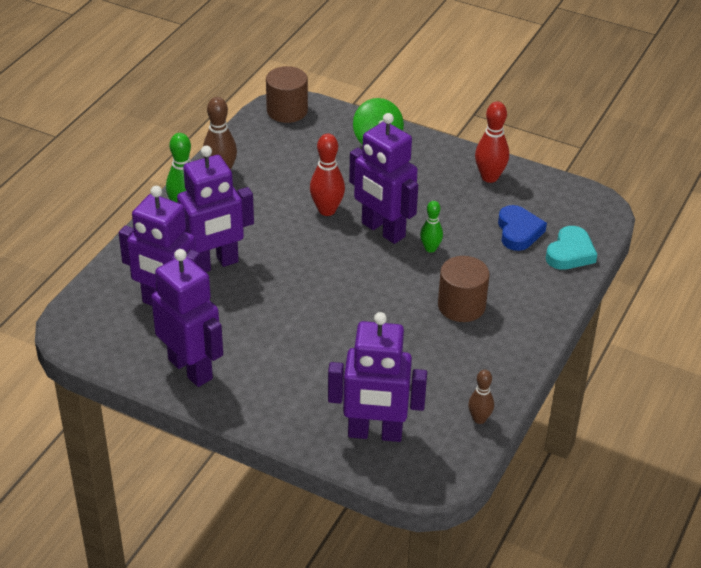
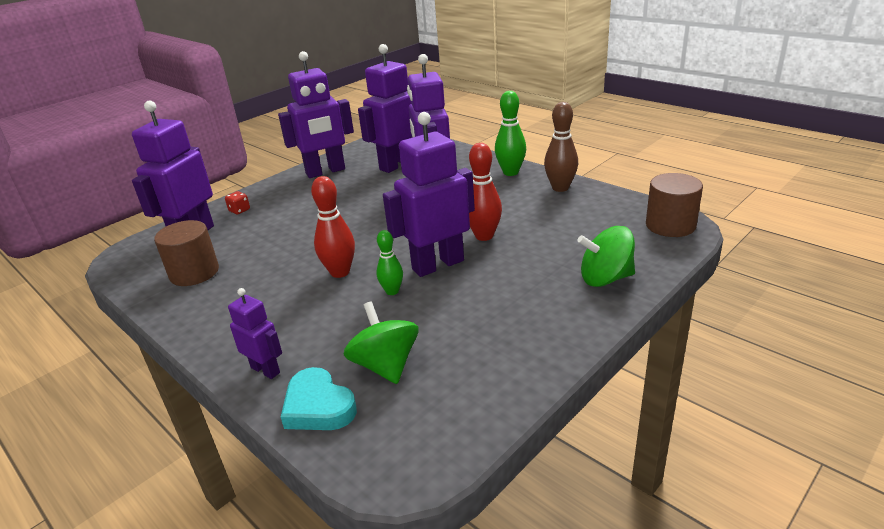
camera: 110 degrees right, 10 degrees down
(309, 415) = (239, 210): none -> red dice
(461, 306) = (293, 299): brown cylinder -> brown cylinder (194, 273)
(479, 419) = (150, 287): brown bowling pin -> none
(489, 177) = (508, 360): red bowling pin -> red bowling pin (340, 272)
(518, 231) = (385, 365): blue heart -> green spinning top
(550, 291) = (265, 370): none -> purple robot

